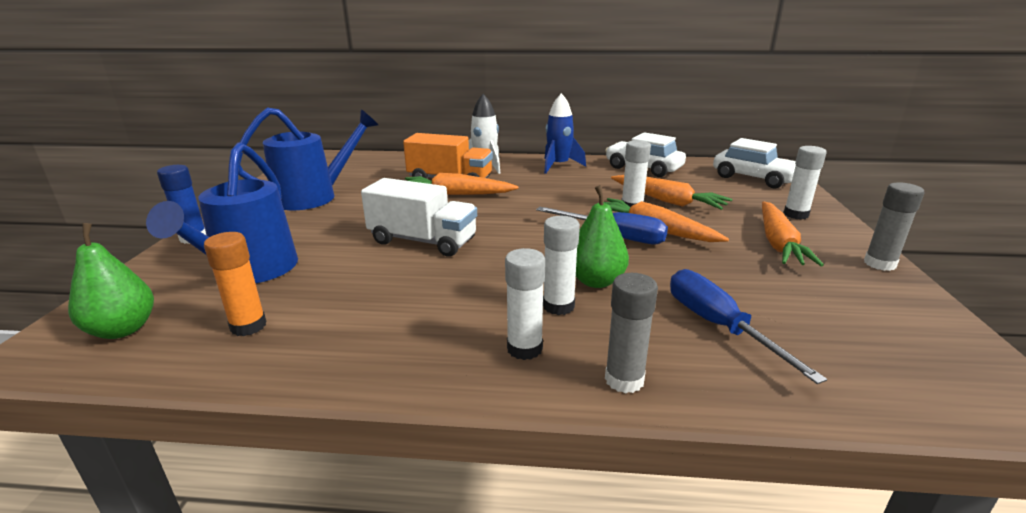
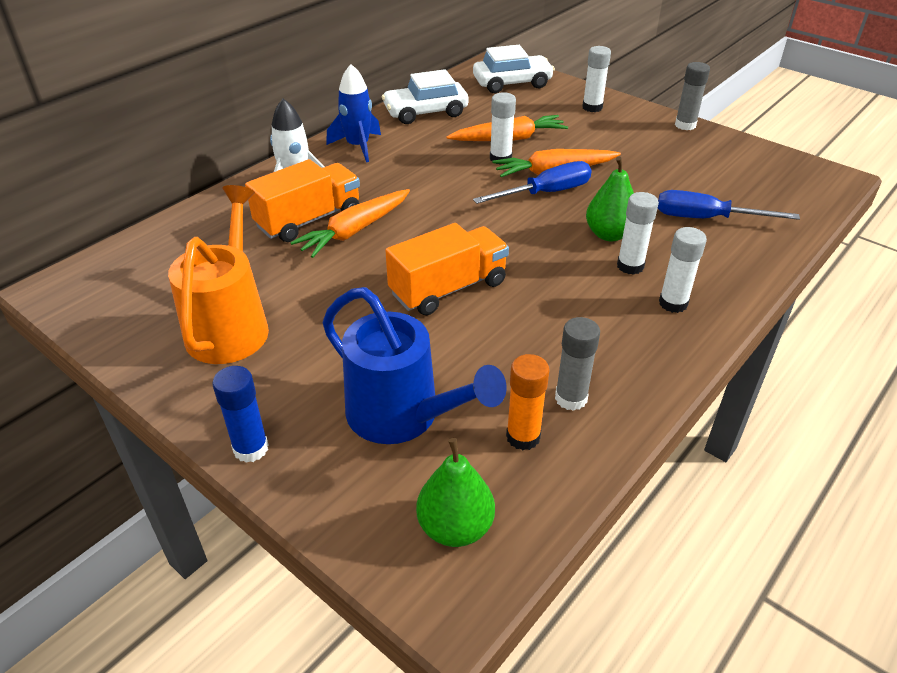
camera: 55 degrees left, 15 degrees up
(314, 197) = (231, 325): blue watering can -> orange watering can
(423, 241) = (448, 288): white truck -> orange truck
(624, 380) = (735, 280): grey glue stick -> grey glue stick (571, 398)
(778, 243) = (626, 139): orange carrot -> none

